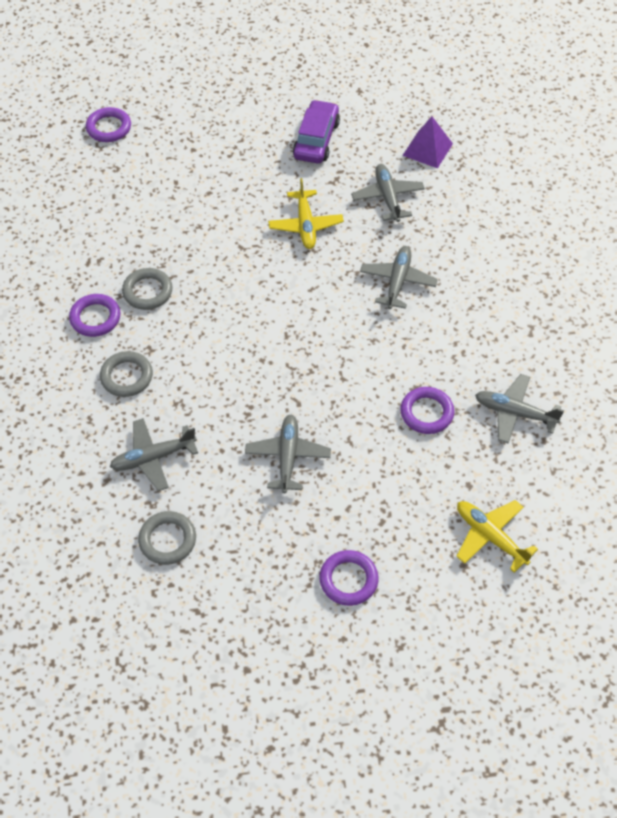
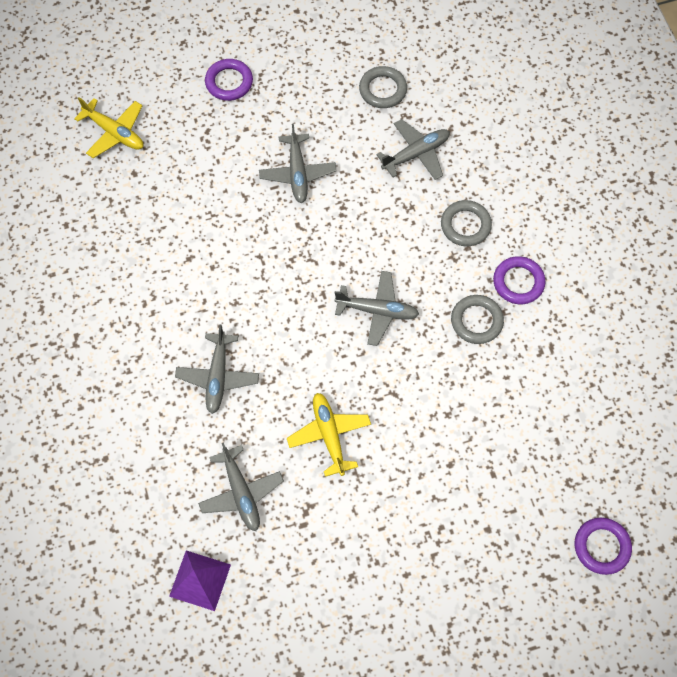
camera: 170 degrees right, 10 degrees up
(316, 140) = (340, 572): purple car -> none
(426, 413) = (176, 234): purple ring -> none
(514, 413) = (93, 247): grey plane -> grey plane (377, 311)

